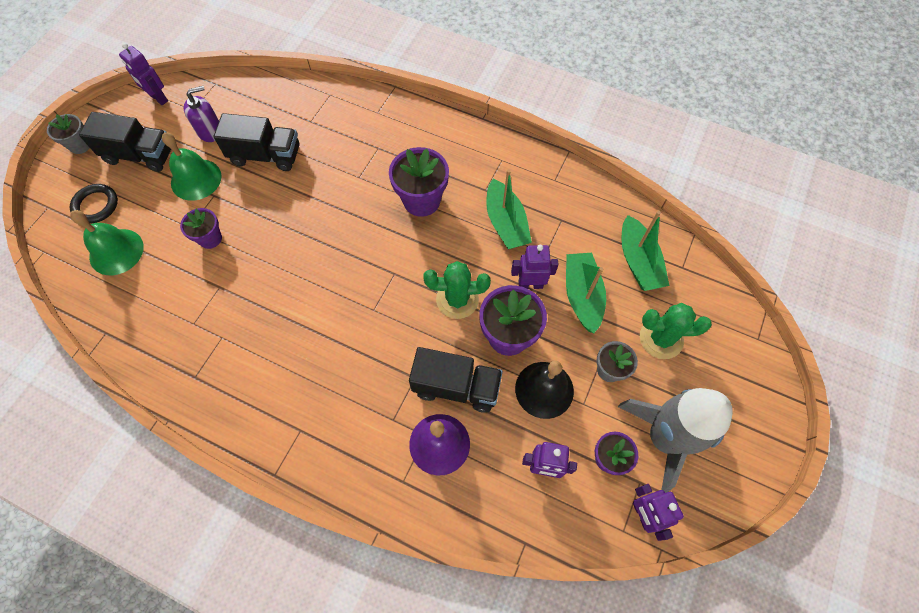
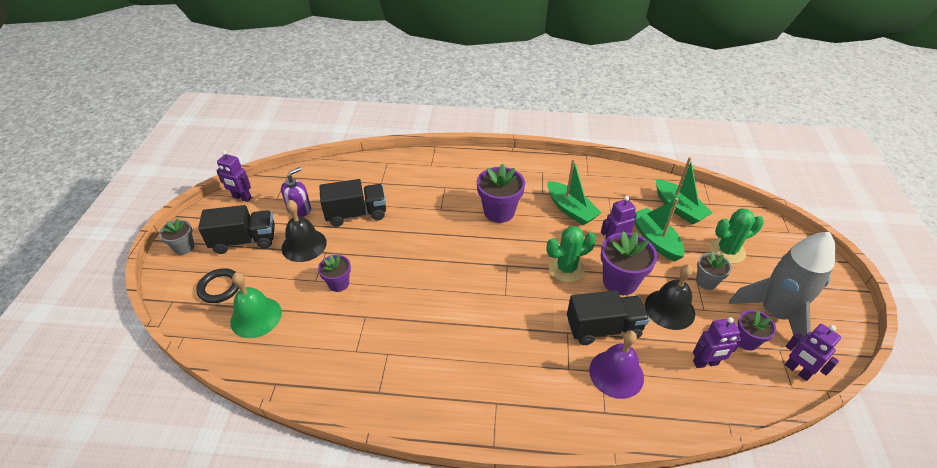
camera: 20 degrees left, 20 degrees down
(196, 179) = (304, 245): green bell -> black bell

